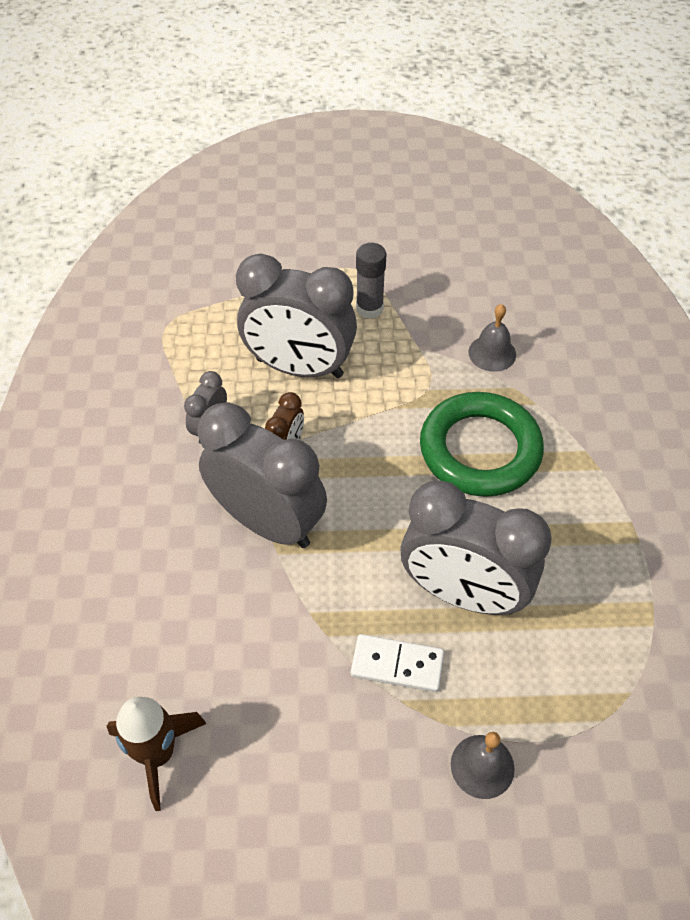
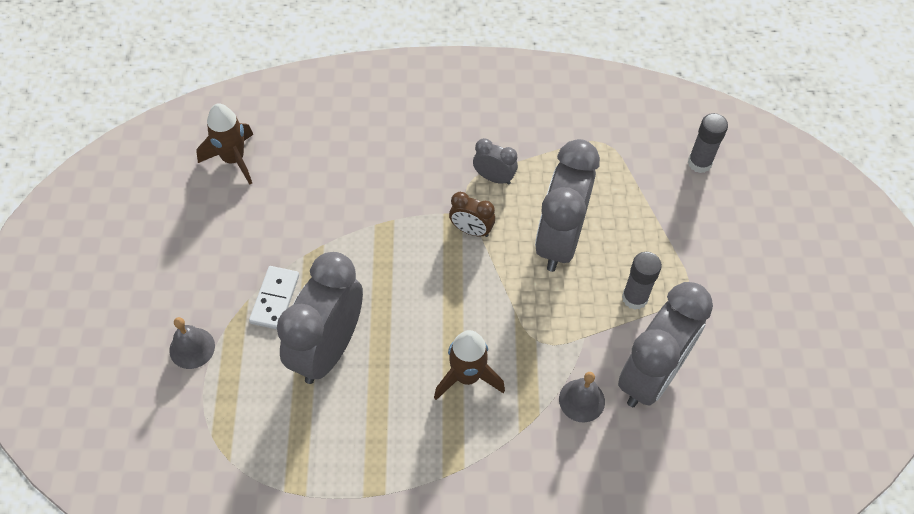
camera: 90 degrees right, 5 degrees up
(200, 250) = (699, 163): none -> grey glue stick
(267, 522) = (402, 217): grey clock -> grey clock (651, 375)
(480, 450) = (467, 376): green ring -> brown rocket

